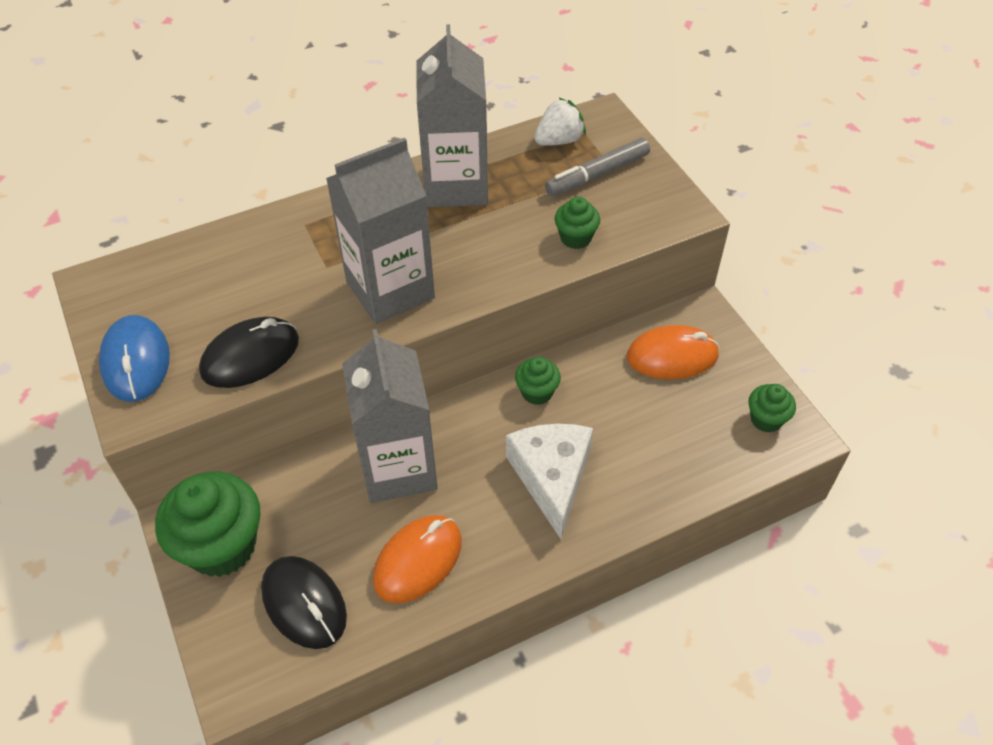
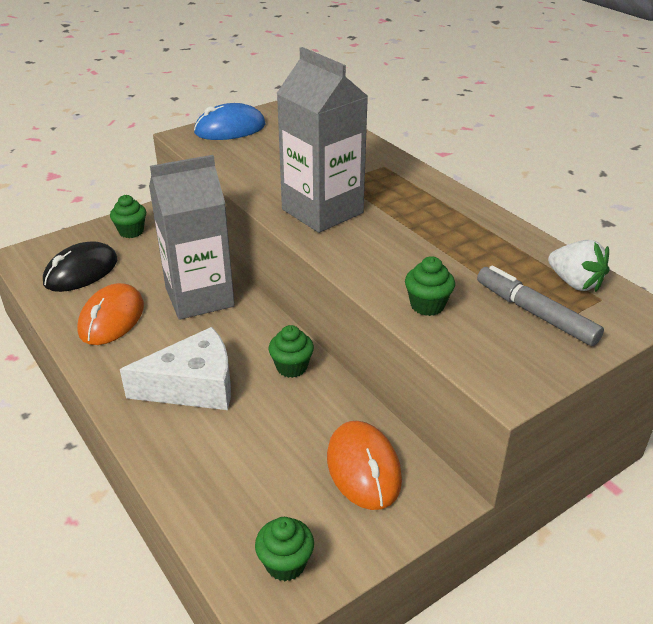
camera: 80 degrees right, 15 degrees down
(222, 546) = (131, 231): green cupcake -> green cupcake, size x0.50
(250, 356) = (240, 165): black mouse -> none
(418, 560) = (111, 318): orange mouse -> orange mouse turned 75 degrees clockwise
(456, 185) = (468, 228): grey carton -> none

